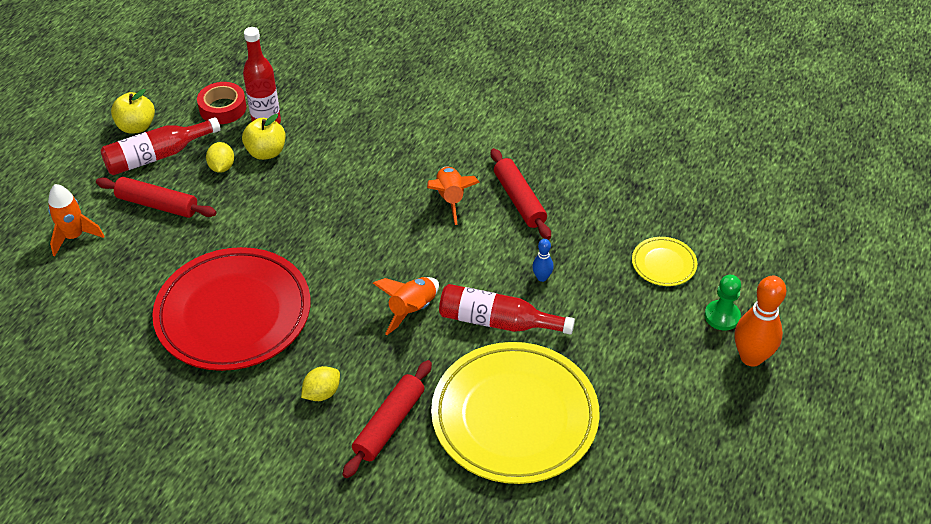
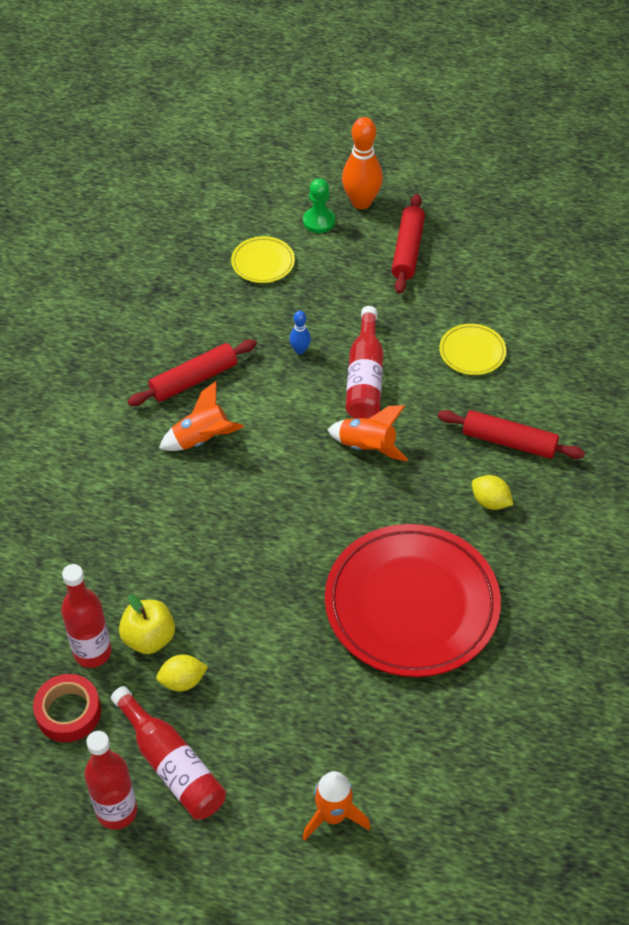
camera: 100 degrees left, 5 degrees up
(136, 127) = (117, 811): yellow apple -> red bottle
(157, 205) = (260, 736): red rolling pin -> red rolling pin (407, 250)
(514, 417) = (472, 352): yellow plate -> yellow plate, size x0.43

